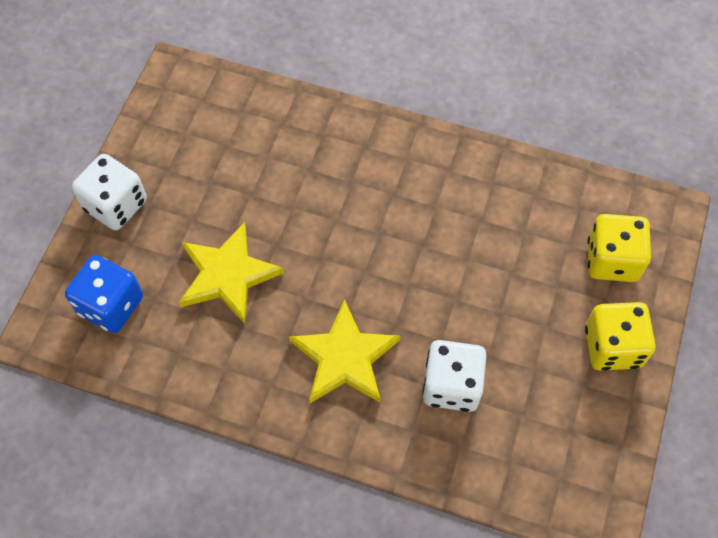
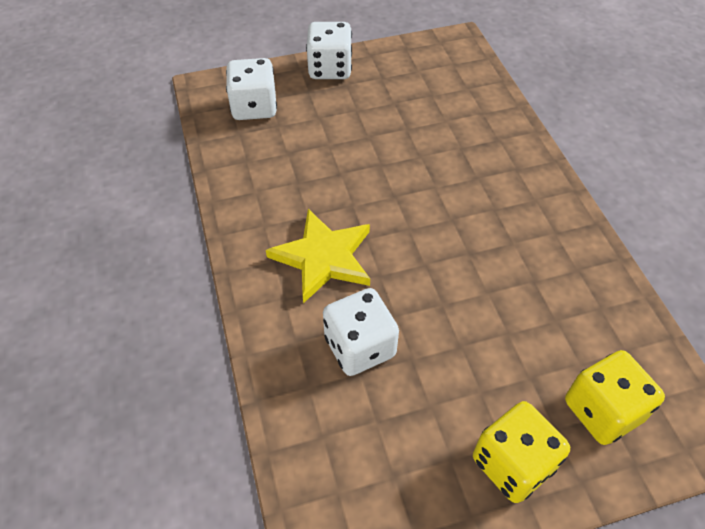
camera: 55 degrees right, 10 degrees down
(111, 305) = (254, 107): blue dice -> white dice
(227, 275) = (330, 152): yellow star -> none

